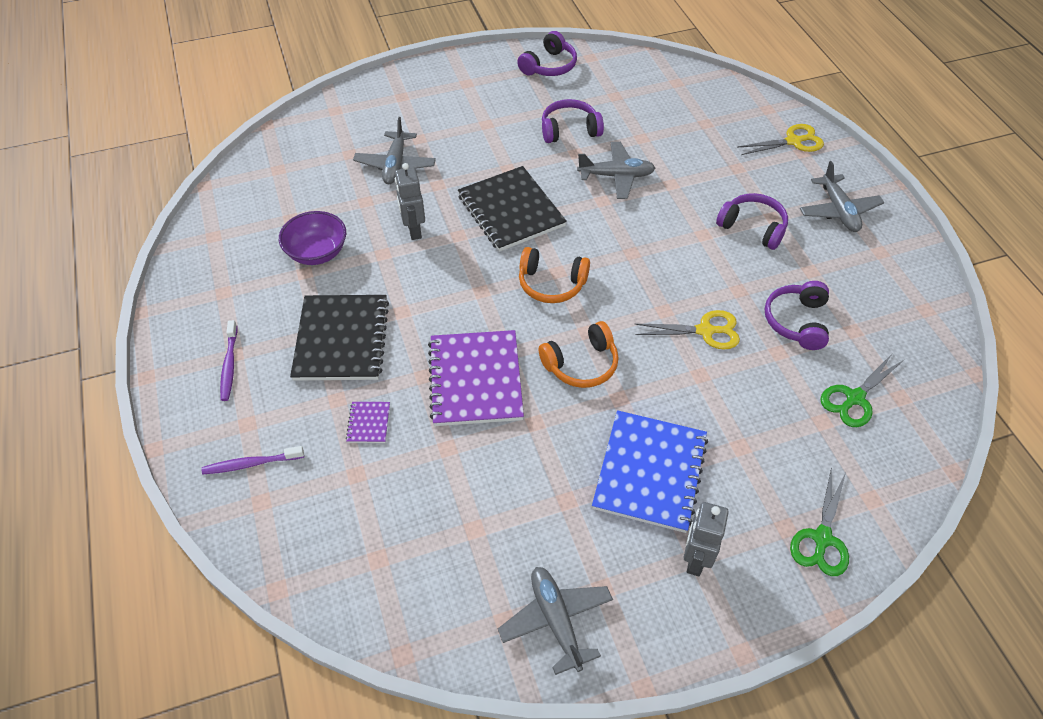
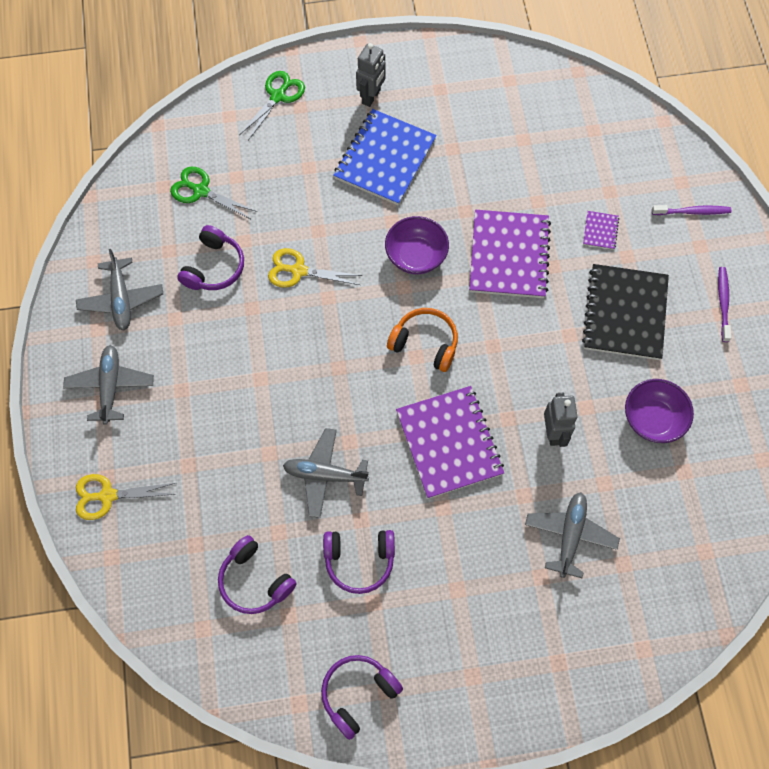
camera: 170 degrees left, 15 degrees up
(511, 211) = (449, 443): black notebook -> purple notebook
(556, 620) = (475, 75): grey plane -> grey plane (121, 299)
(581, 364) = (416, 256): orange headphones -> purple bowl
(753, 227) = (207, 379): purple headphones -> purple headphones (255, 580)
(854, 398) = (201, 191): green scissors -> green scissors turned 120 degrees counterclockwise

